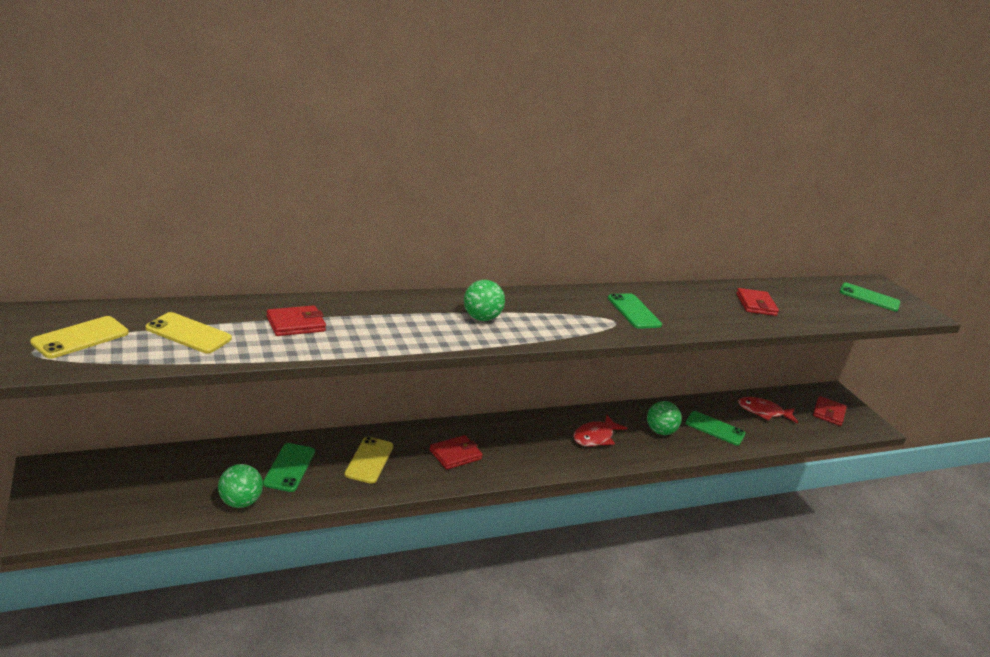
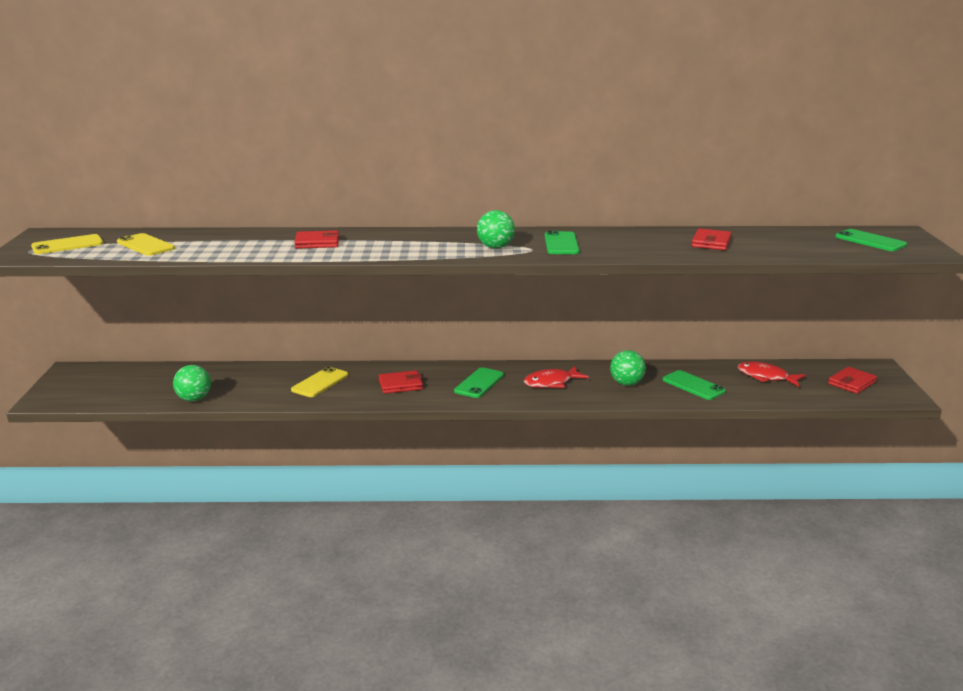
camera: 25 degrees right, 5 degrees down
(289, 467) = (249, 382): green phone -> green phone (479, 383)
(296, 324) = (234, 243): red wallet -> red wallet (317, 243)
(481, 318) = (400, 244): green ball -> green ball (495, 247)

